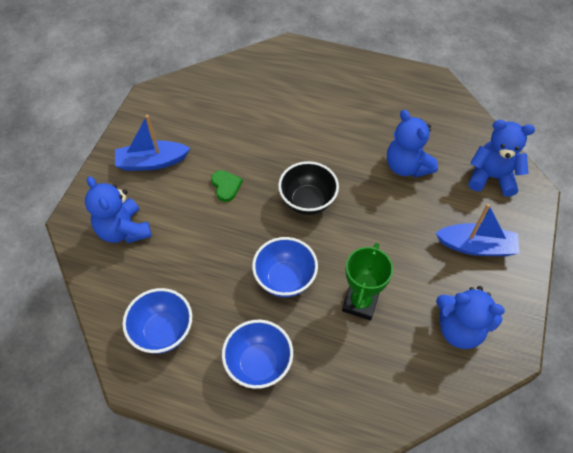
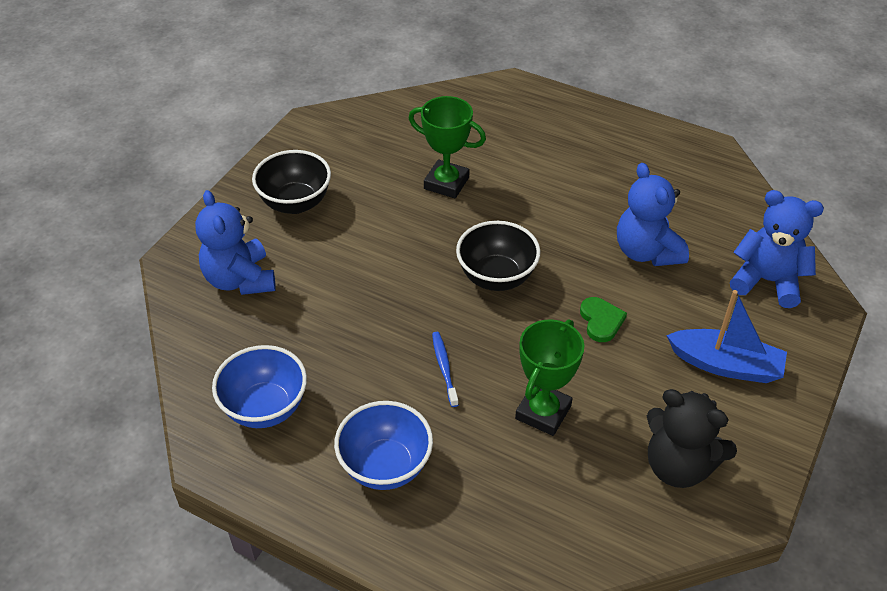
camera: 10 degrees right, 10 degrees down
(152, 162) = (295, 203): blue boat -> black bowl
(226, 186) = (388, 244): green heart -> green heart (601, 321)
(257, 131) = (446, 183): none -> green trophy
(285, 279) = (444, 368): blue bowl -> blue toothbrush
(459, 329) = (678, 466): blue teddy bear -> black teddy bear

